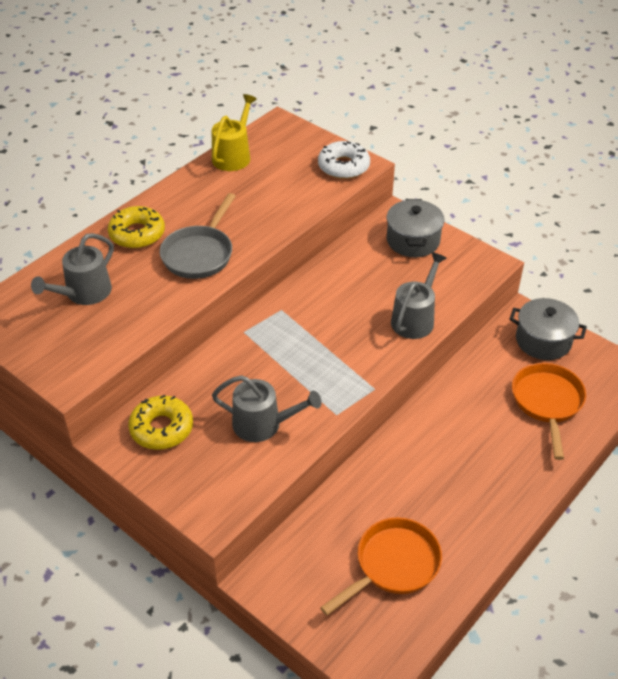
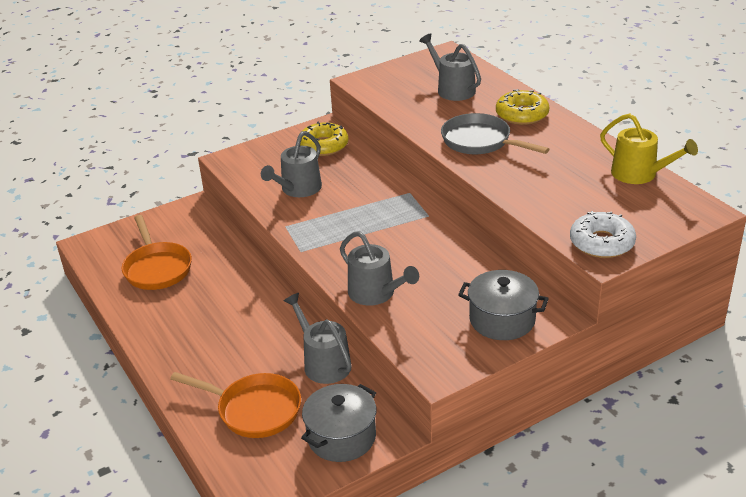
camera: 110 degrees right, 10 degrees down
(470, 374) = (323, 363): none -> grey watering can

